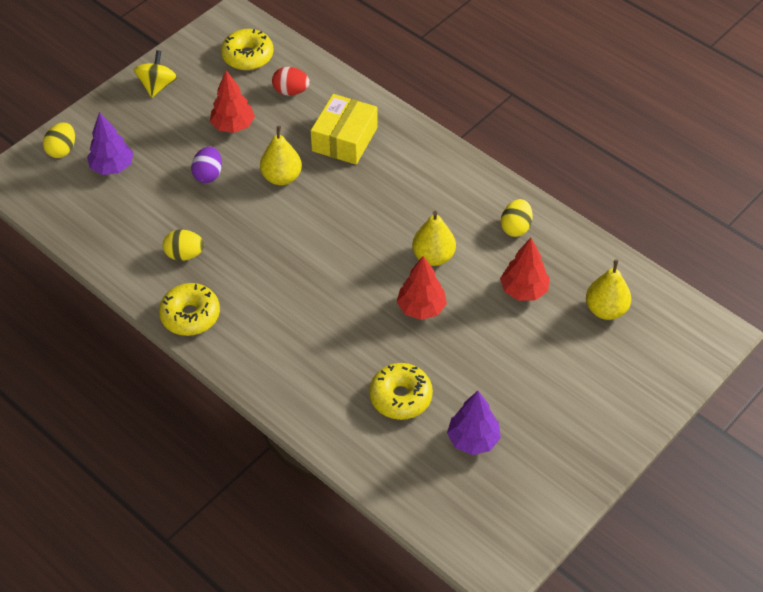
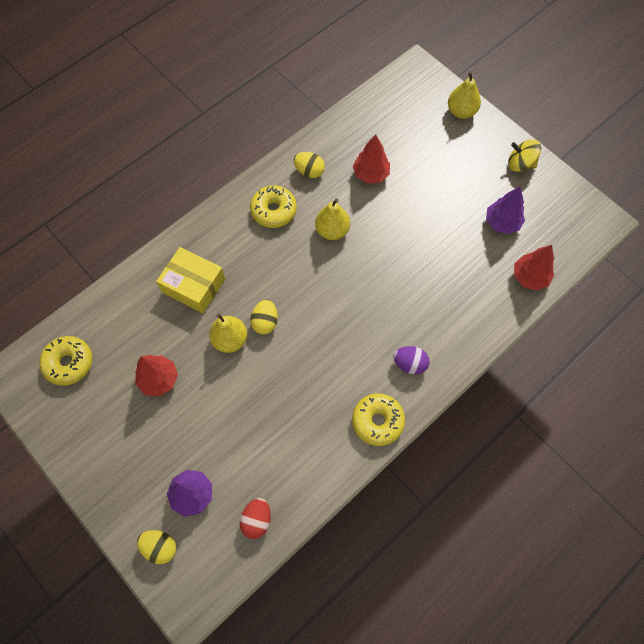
camera: 85 degrees left, 15 degrees up
(157, 86) = (89, 450): yellow spinning top -> yellow spinning top (520, 164)
(185, 255) = (309, 425): yellow egg -> yellow egg (265, 322)
(208, 174) = (216, 403): purple egg -> purple egg (409, 364)
(291, 91) = (125, 326): red egg -> red egg (257, 520)
(400, 397) = (464, 266): yellow donut -> yellow donut (274, 211)
(421, 308) = (382, 244): red tree -> red tree (529, 277)
(606, 310) = (392, 126): yellow pear -> yellow pear (461, 112)

